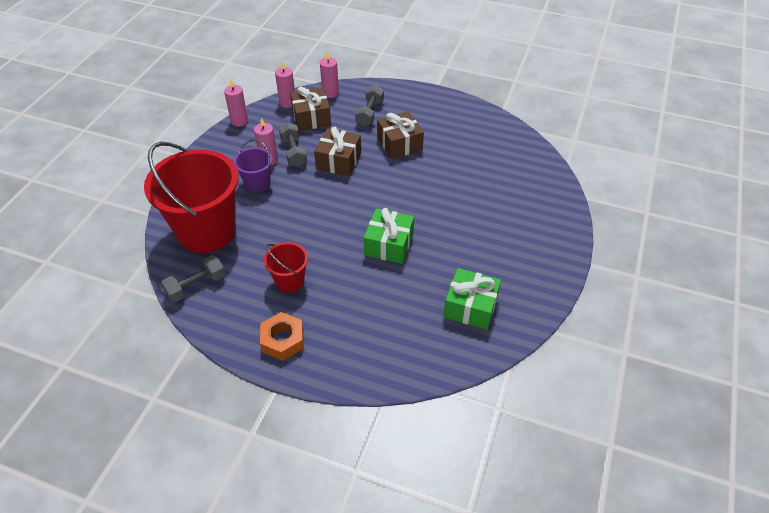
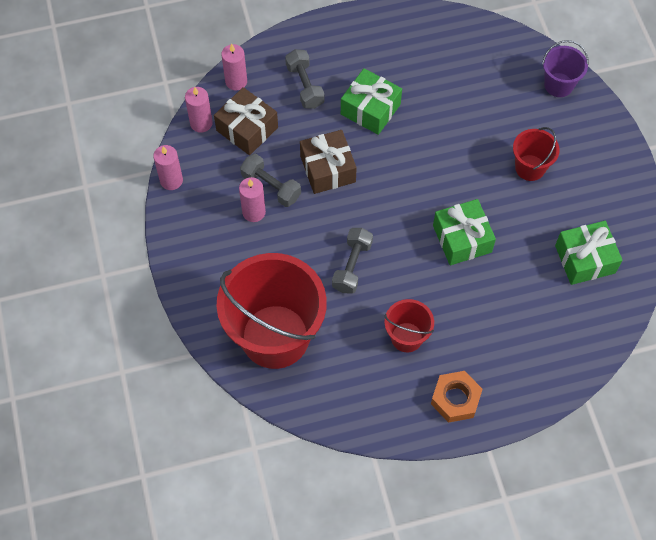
camera: 35 degrees left, 15 degrees up
(196, 286) = (324, 400): grey dumbbell -> grey dumbbell (352, 266)
(257, 183) = (270, 248): purple bucket -> purple bucket (558, 85)
(399, 143) = (370, 109): brown gift -> green gift
(481, 228) = (530, 167): none -> red bucket

